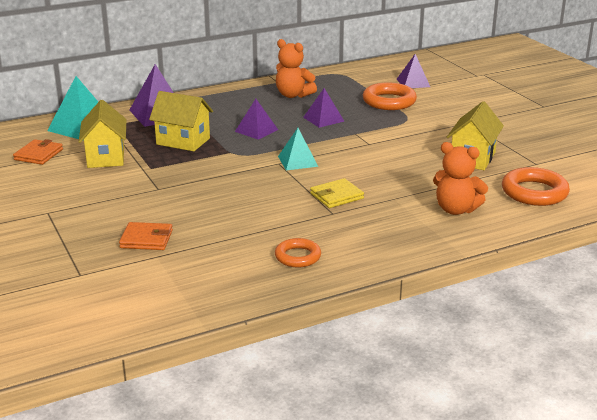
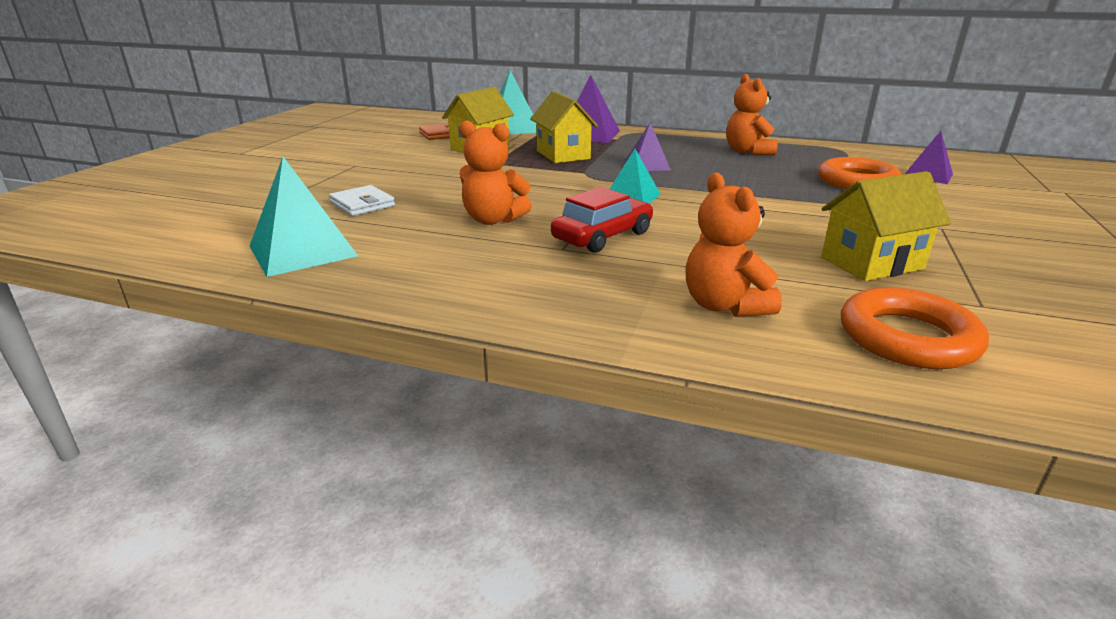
camera: 45 degrees right, 0 degrees up
(146, 239) = (362, 204): orange wallet -> white wallet
(197, 284) = (303, 251): none -> turquoise pyramid
(256, 212) = (493, 220): none -> orange teddy bear
(298, 256) = (433, 269): orange ring -> none
(323, 119) = (739, 175): purple pyramid -> none
(336, 196) = (602, 236): yellow wallet -> red car

